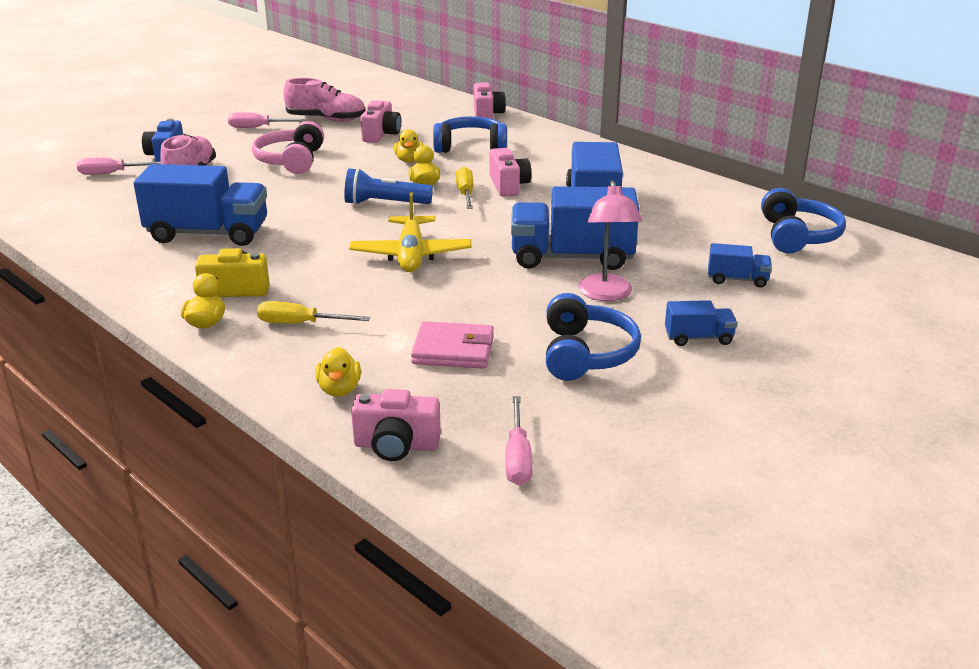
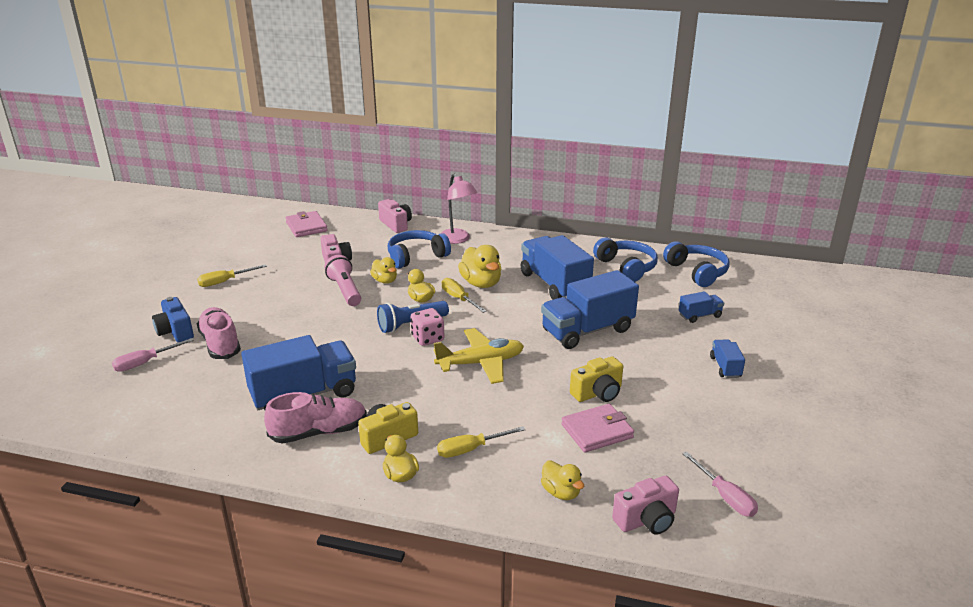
camera: 30 degrees left, 0 degrees up
(258, 127) = (225, 282): pink screwdriver -> yellow screwdriver
(291, 161) = (291, 306): pink headphones -> none
(326, 119) = (274, 259): pink shoe -> pink shoe (319, 432)
(358, 159) = (345, 290): none -> pink flashlight
(385, 219) = (428, 338): none -> pink dice
(393, 99) = (306, 227): none -> pink wallet
(411, 255) = (481, 363): yellow plane -> yellow plane turned 75 degrees counterclockwise
(503, 317) = (598, 393): none -> yellow camera
(508, 186) = (481, 283): pink camera -> yellow duck
(586, 354) = (677, 403): blue headphones -> blue headphones (626, 267)
(606, 294) = (640, 353): pink lamp -> pink lamp (457, 239)
(698, 338) = (725, 367): blue truck -> blue truck turned 60 degrees counterclockwise

